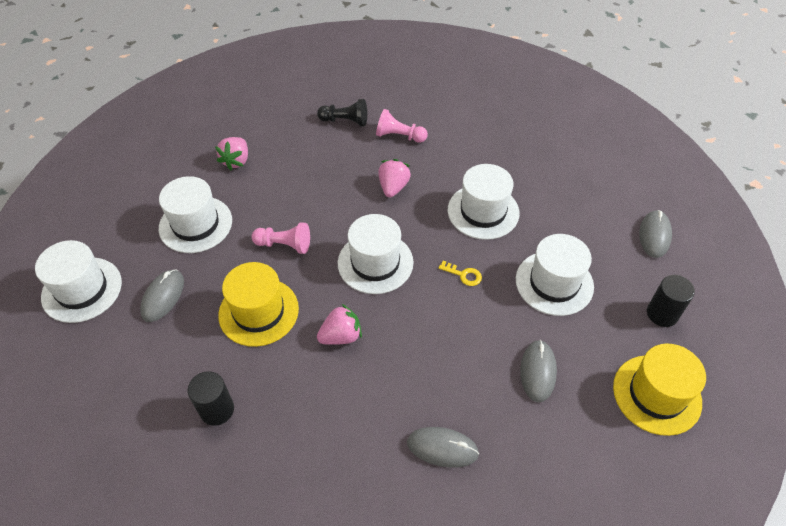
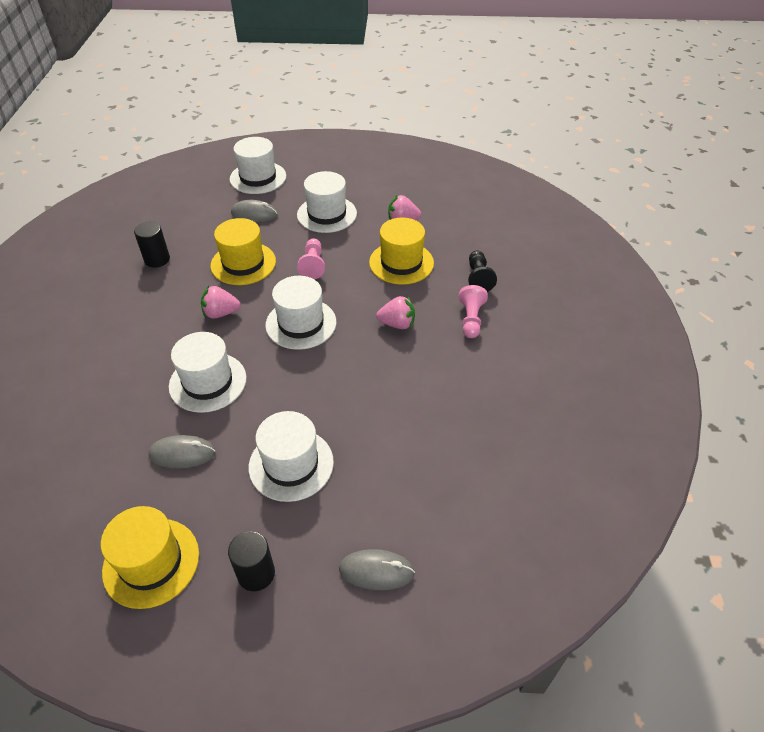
camera: 80 degrees right, 5 degrees down
(305, 172) = (401, 263): none -> yellow hat
(341, 336) = (221, 313): pink strawberry -> pink strawberry turned 120 degrees clockwise
(442, 448) = (111, 389): grey mouse -> none
(463, 275) = (294, 388): yellow key -> none
(483, 211) = (380, 397): white hat -> white hat (208, 382)

